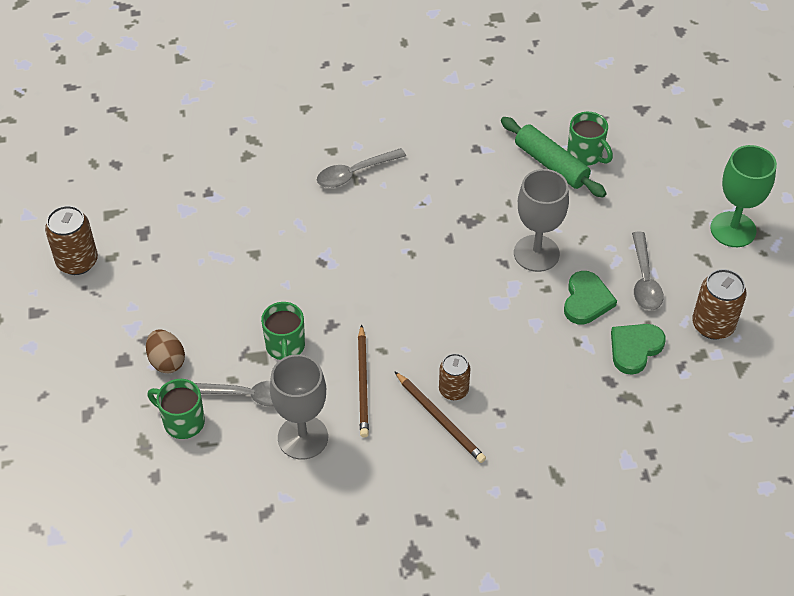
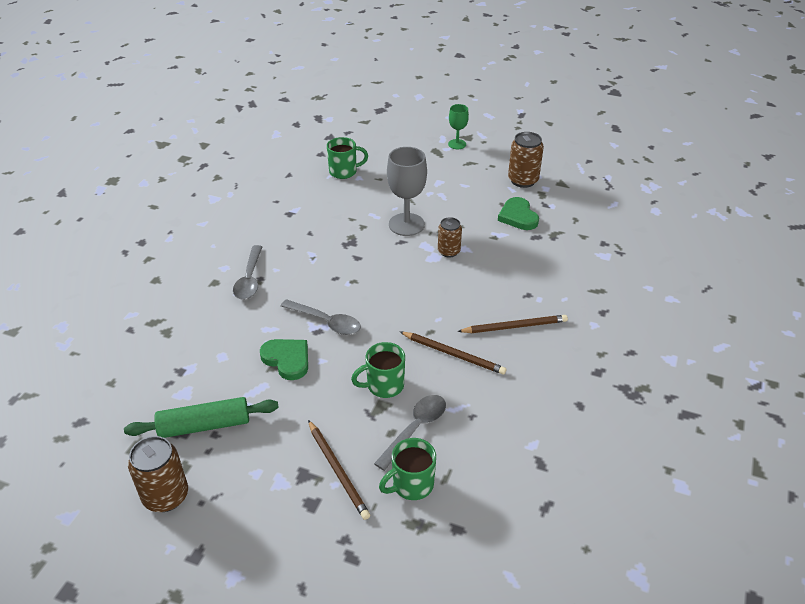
camera: 60 degrees left, 10 degrees down
(167, 361) = (338, 471): brown egg -> brown pencil
(285, 347) = (384, 385): green mug -> green mug turned 135 degrees clockwise
(303, 437) = (481, 410): grey goblet -> none
(453, 390) = (493, 309): brown can -> brown can (448, 251)
(551, 164) = (337, 188): green rolling pin -> green rolling pin (204, 425)
(586, 300) = (464, 220): green heart -> green heart (287, 359)
(644, 279) = (466, 191): grey spoon -> grey spoon (326, 322)
(733, 229) = (457, 144): green goblet -> green goblet, size x0.57

